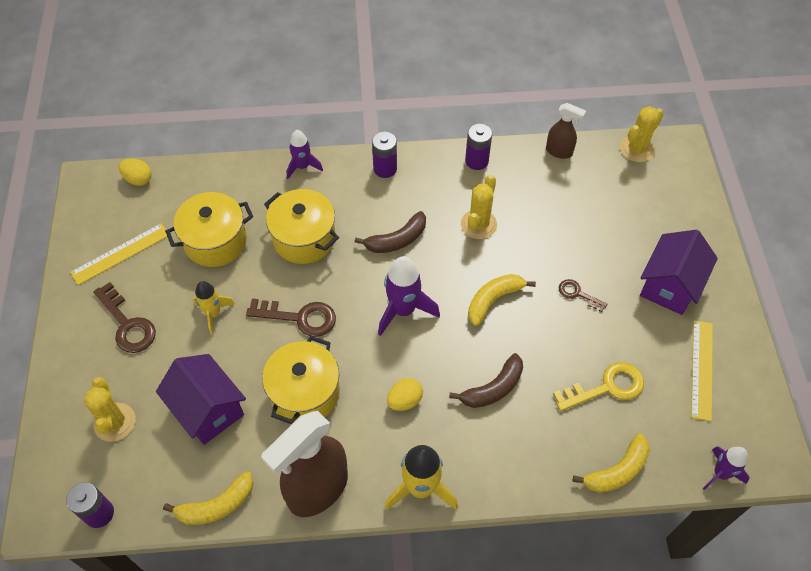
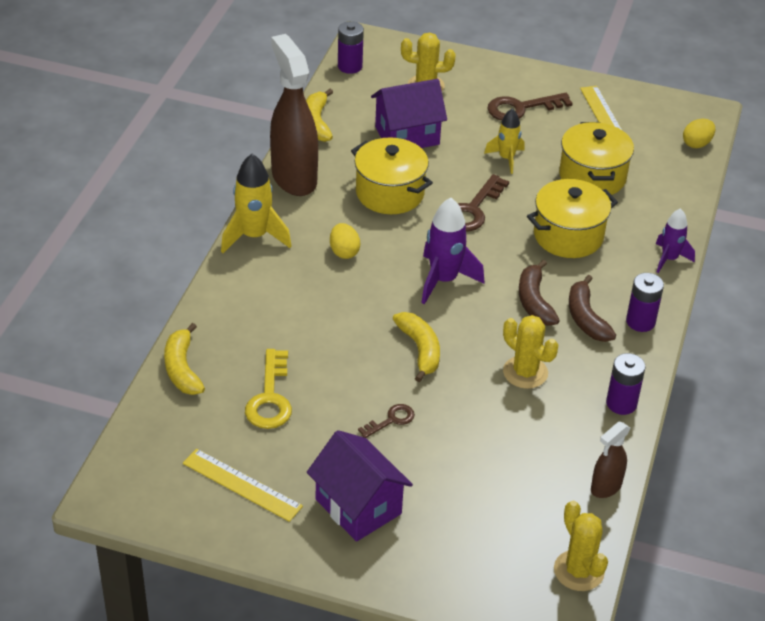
camera: 110 degrees right, 15 degrees down
(493, 388) = (320, 314): brown banana -> brown banana (586, 318)
(720, 473) = (127, 444): purple rocket -> none

